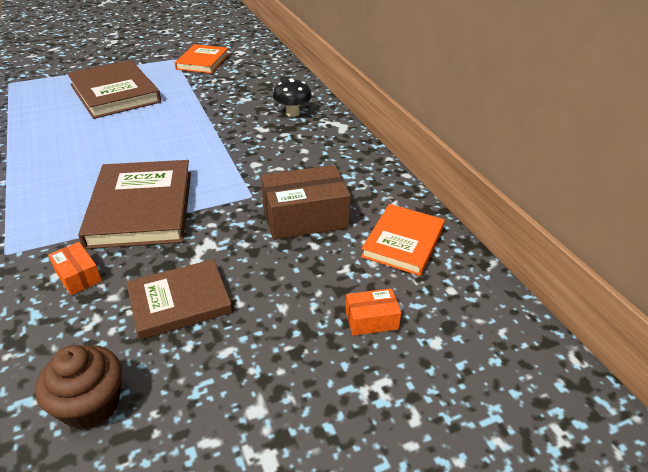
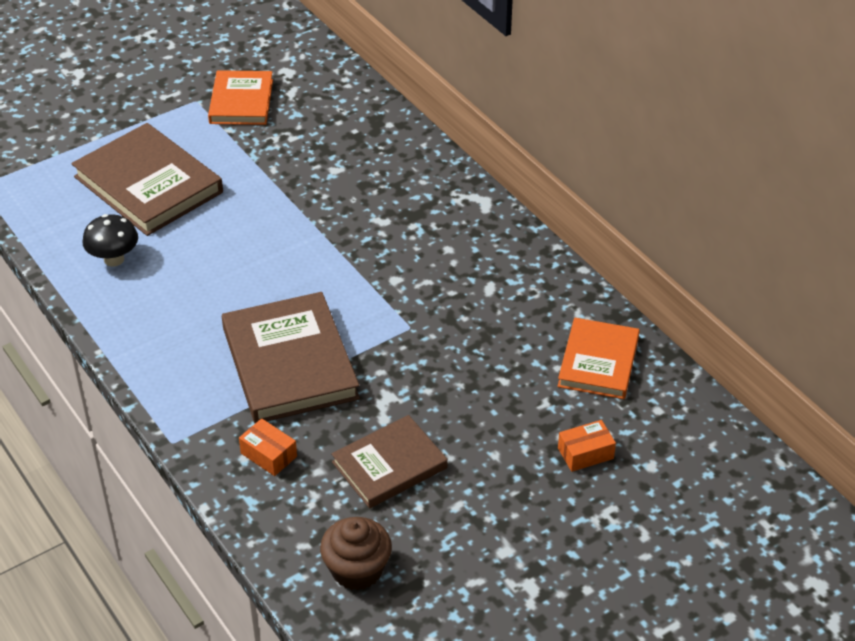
camera: 10 degrees left, 5 degrees up
(292, 113) = (411, 187): black mushroom -> black mushroom (114, 259)
(305, 217) = (482, 347): brown box -> none

